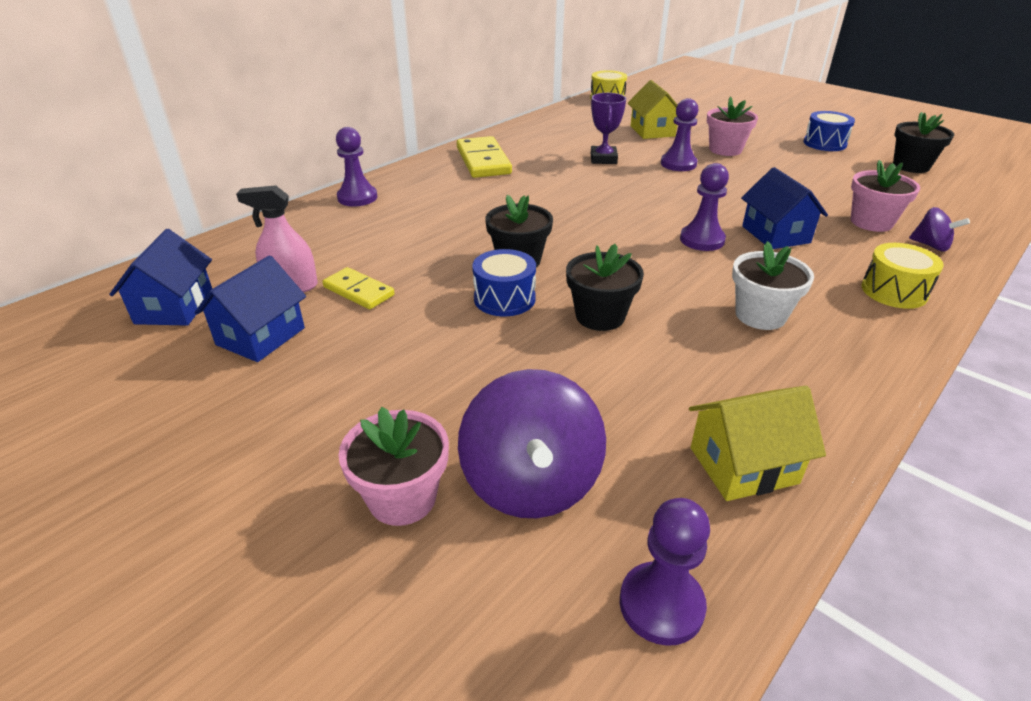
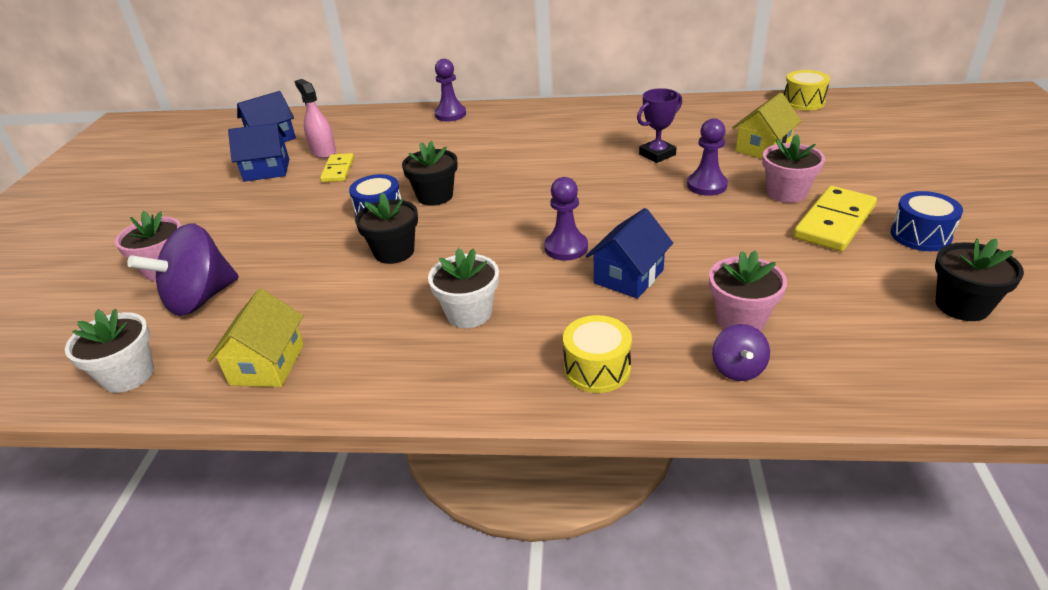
camera: 55 degrees right, 0 degrees up
(483, 161) = (571, 120): yellow domino -> yellow domino (834, 222)
(661, 605) = (128, 375): purple pawn -> white flower pot
(743, 465) = (267, 365): yellow house -> yellow house turned 60 degrees clockwise

